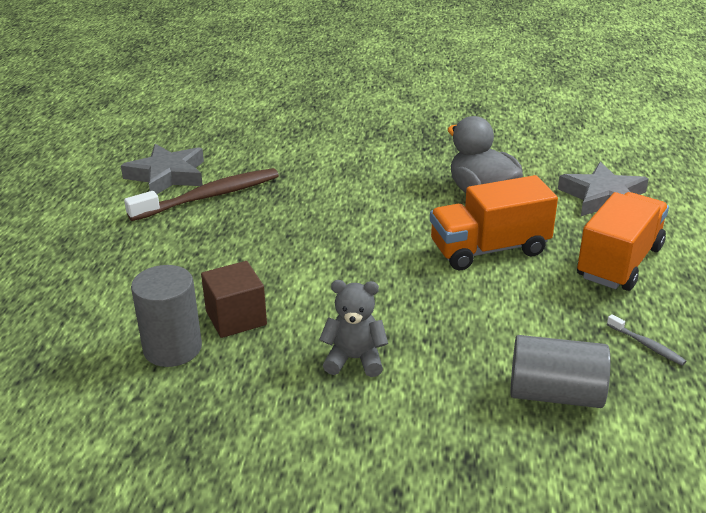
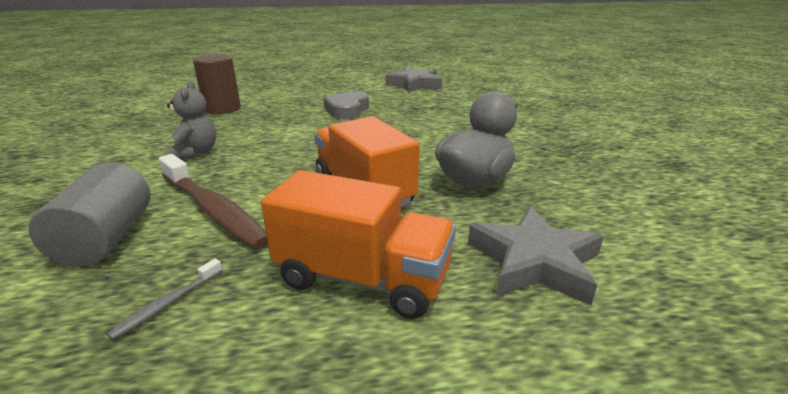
camera: 75 degrees right, 5 degrees down
(172, 348) = (222, 109): grey cylinder -> brown cylinder
(209, 196) = (395, 95): brown toothbrush -> brown toothbrush (213, 210)
(236, 318) = (252, 117): brown cube -> none
(250, 239) = (347, 110): none -> grey heart

